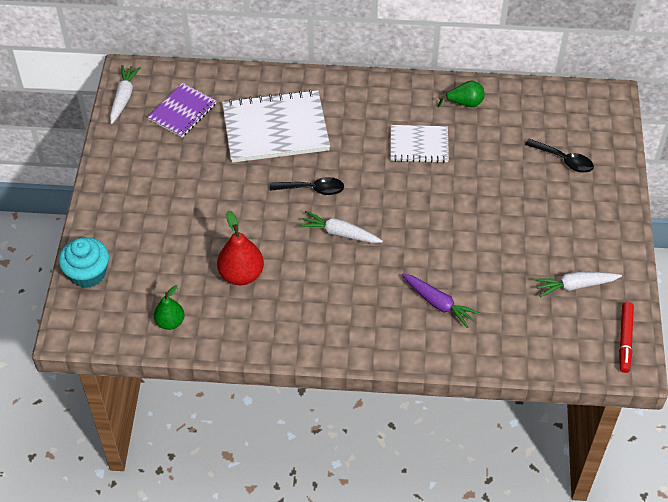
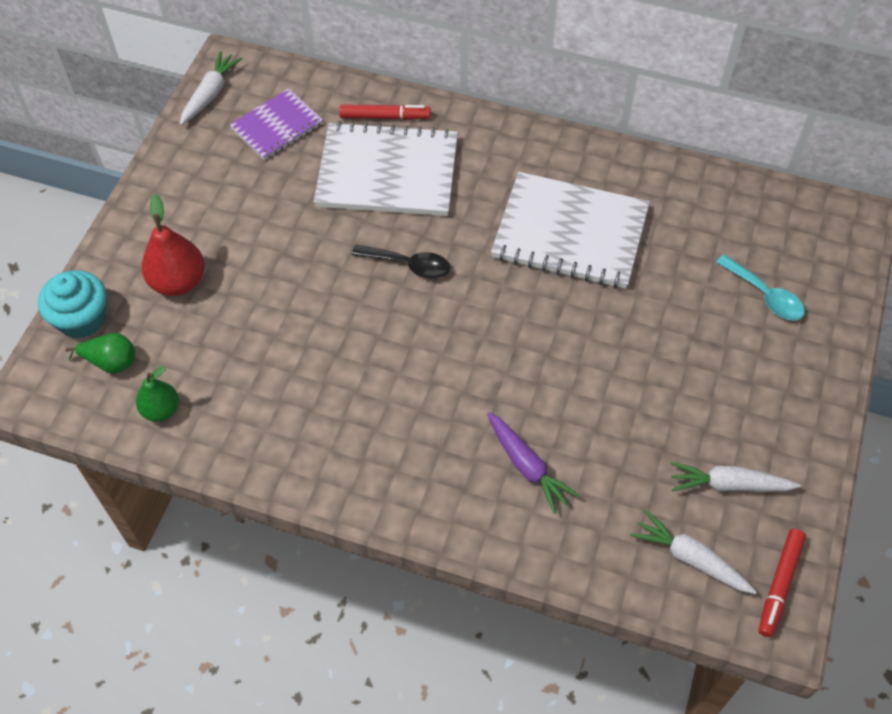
camera: 15 degrees right, 5 degrees up
(241, 274) = (276, 364): red pear -> red pear (178, 282)
(260, 90) = (385, 117): none -> red marker
(340, 233) = (424, 335): white carrot -> white carrot (690, 558)
(419, 145) = (570, 233): white notebook -> white notebook, size x1.73
(464, 103) = (650, 187): green pear -> green pear (110, 362)
(563, 160) = (764, 295): black spoon -> turquoise spoon

